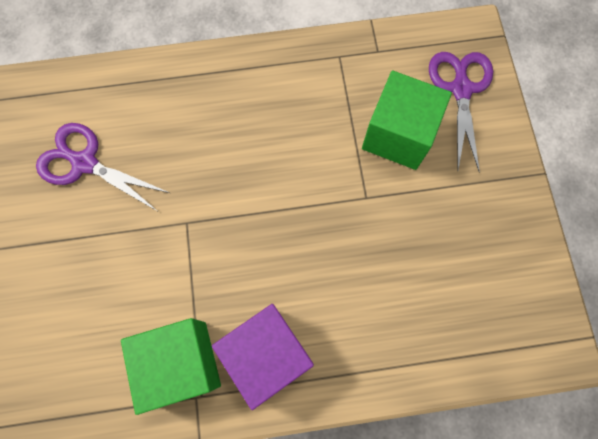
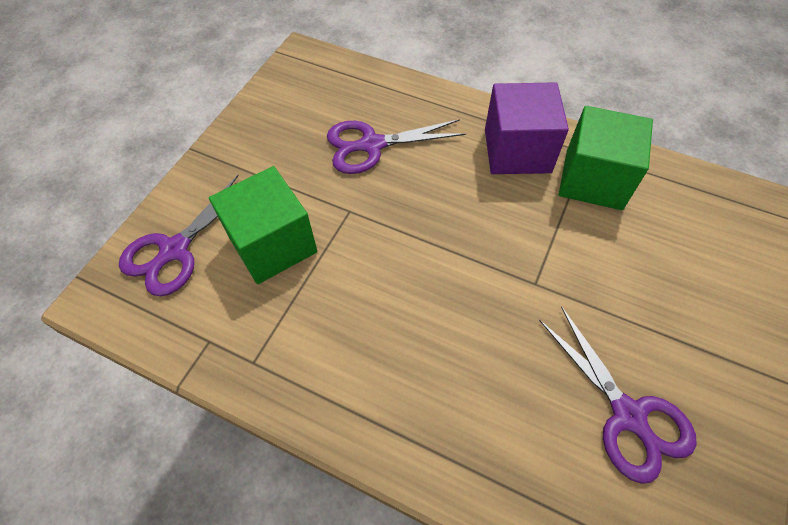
camera: 145 degrees left, 15 degrees down
(400, 274) = (371, 145): none -> purple scissors

